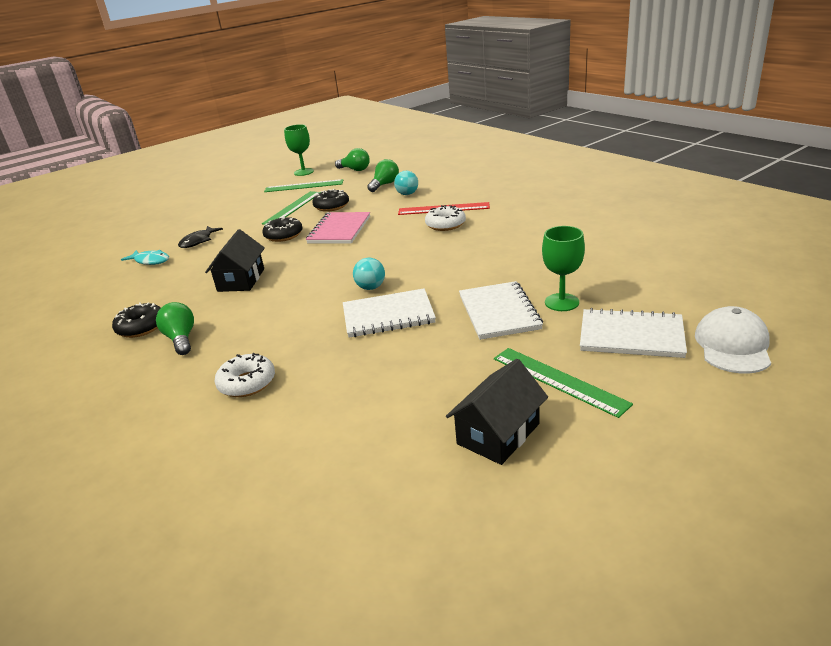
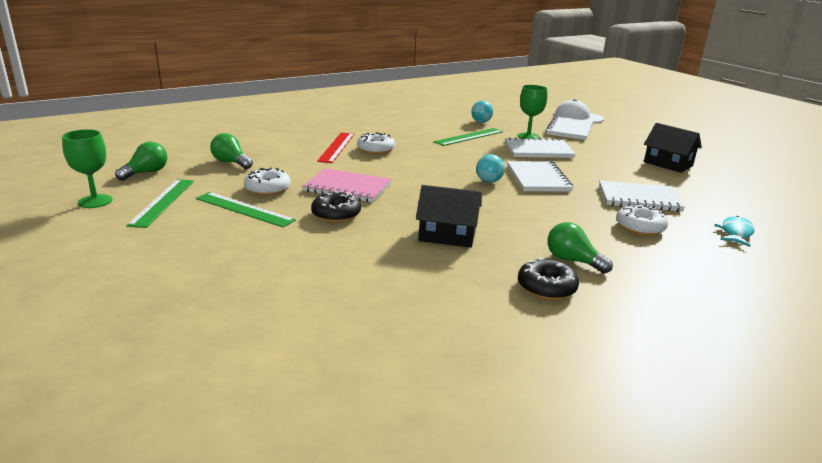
camera: 90 degrees left, 5 degrees down
(150, 261) = (348, 303): turquoise fish -> turquoise fish (735, 233)
(181, 339) = (572, 261): green light bulb -> green light bulb turned 60 degrees clockwise
(198, 241) = (303, 269): black fish -> none
(331, 206) = (268, 189): black donut -> white donut
(334, 389) = (639, 198): none -> white notebook
(407, 194) = (277, 156): turquoise ball -> turquoise ball (481, 122)
(558, 380) = (615, 148): green ruler -> green ruler (469, 137)

